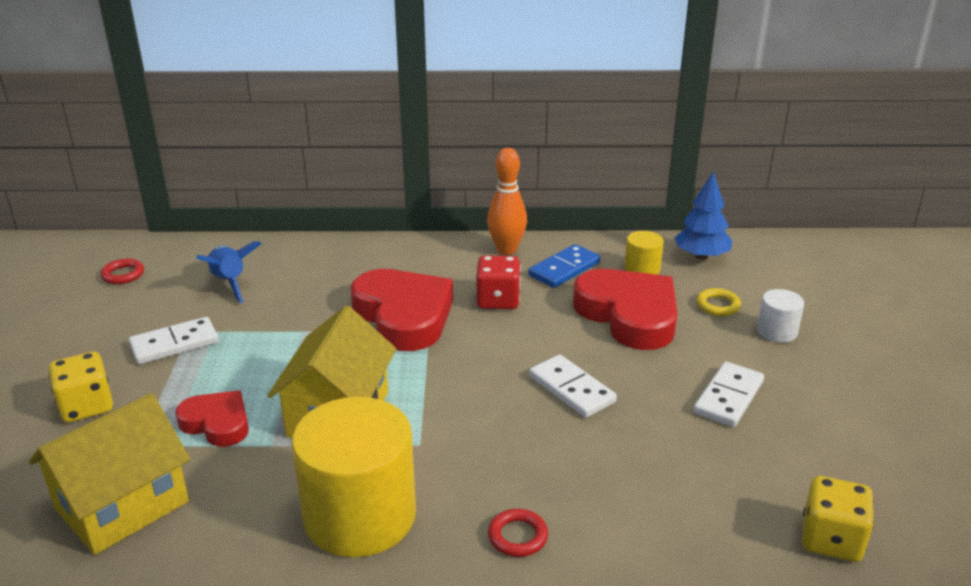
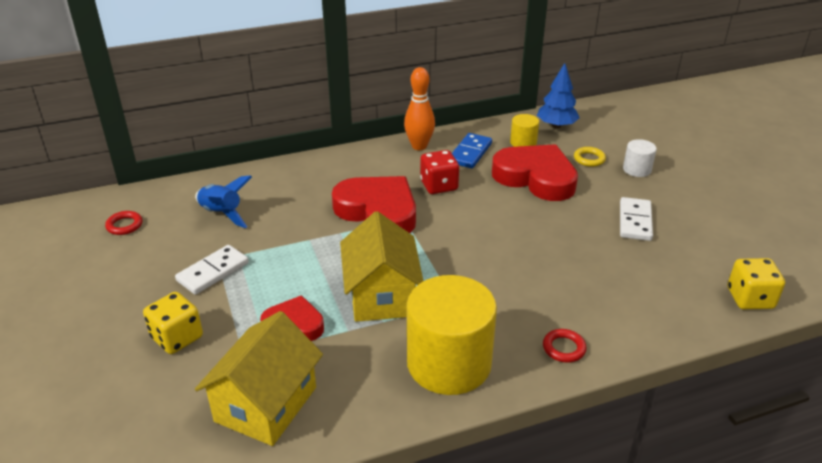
camera: 20 degrees left, 5 degrees up
(571, 389) = (532, 239): white domino -> none

